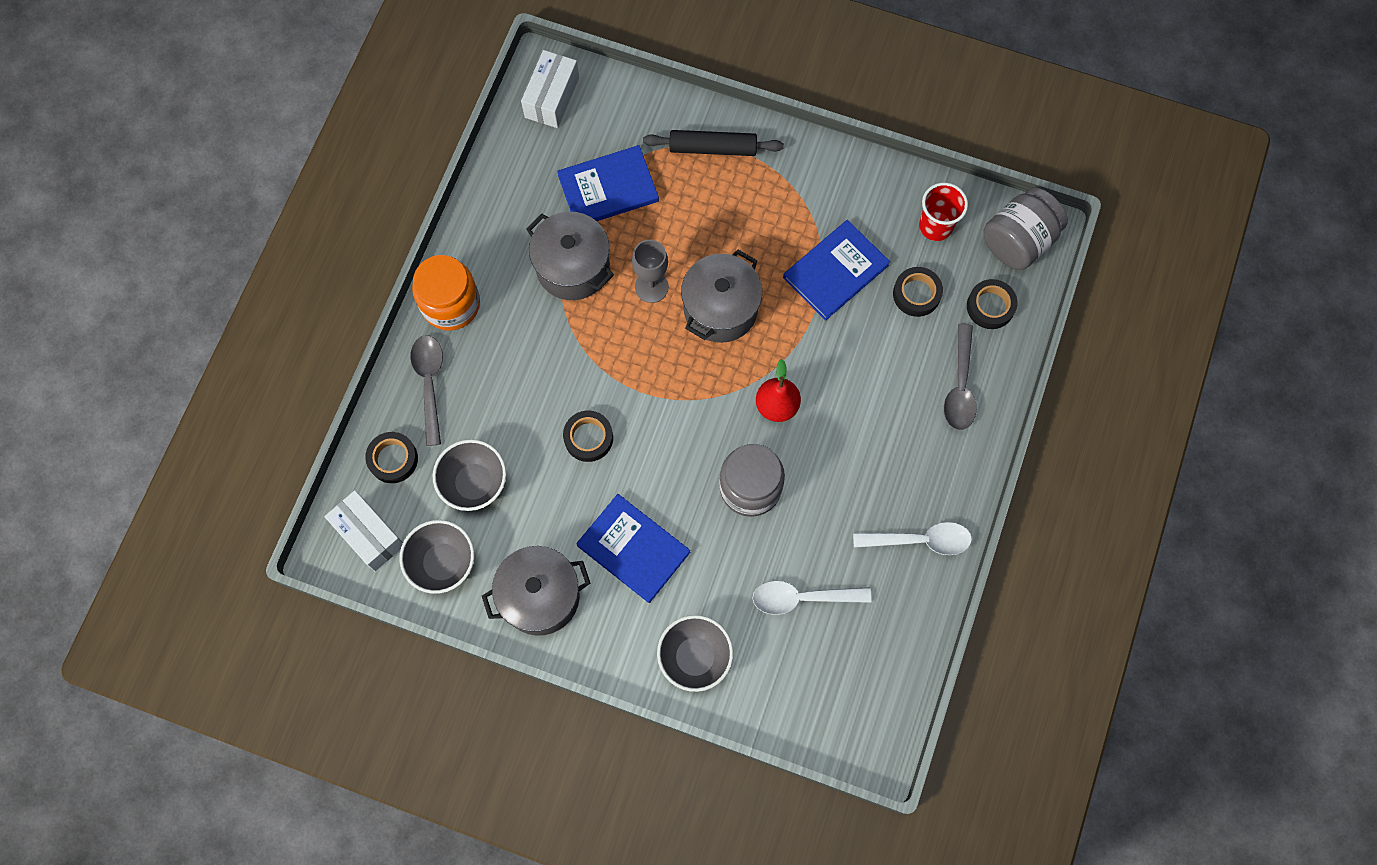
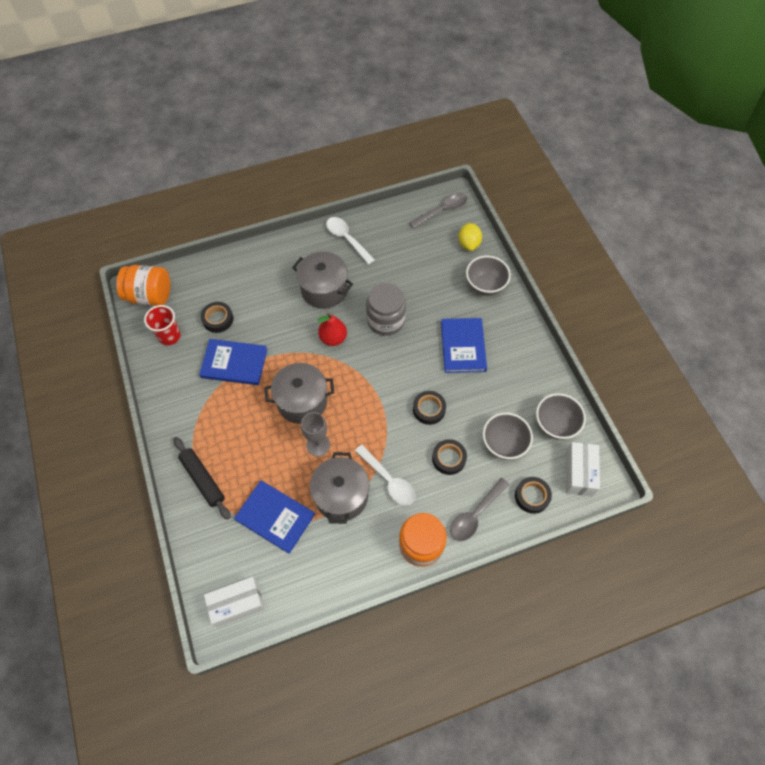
camera: 130 degrees left, 10 degrees down
(540, 596) = (525, 368): grey pot -> grey pot (324, 290)
(779, 698) = (468, 244): none -> yellow lemon
(802, 598) = (417, 264): white spoon -> white spoon (388, 480)
(960, 386) = (254, 270): grey spoon -> grey spoon (442, 210)
(990, 306) = (199, 285): black tape -> black tape (448, 458)
(1018, 240) = (150, 296): grey jar -> orange jar

